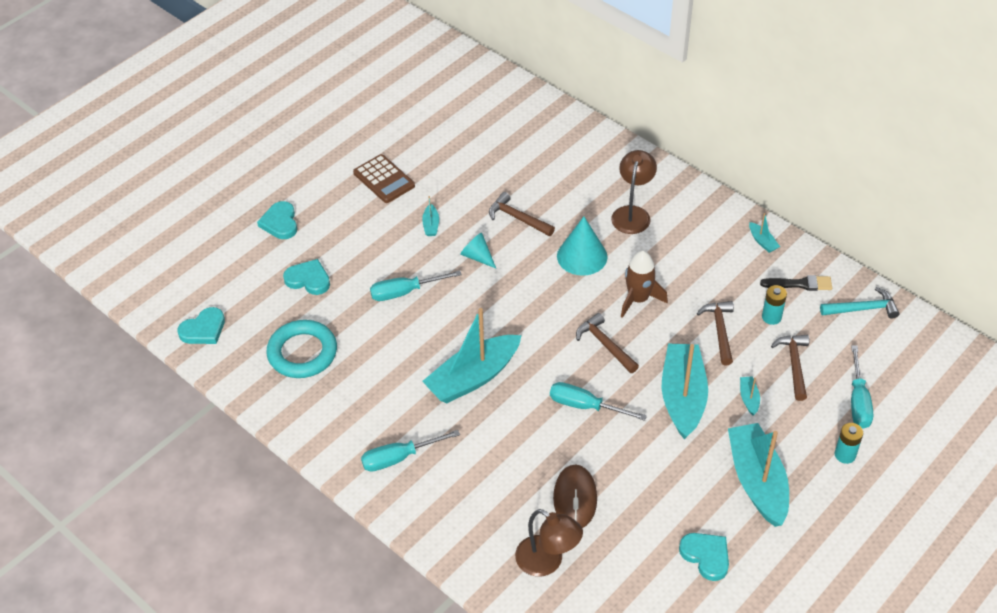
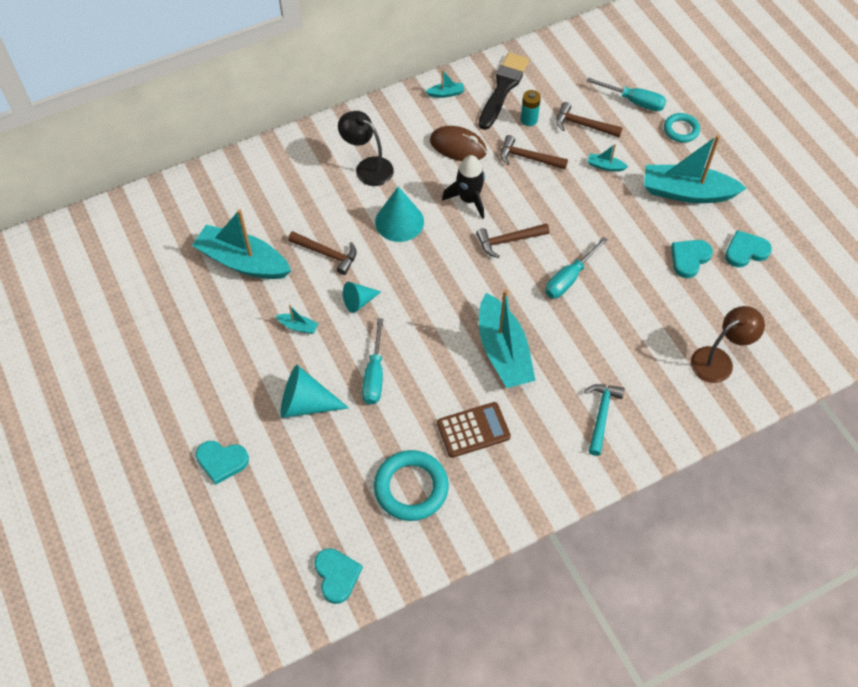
camera: 70 degrees left, 10 degrees up
(308, 279) = (316, 456): turquoise heart -> turquoise heart (689, 258)
(356, 256) = (306, 404): none -> turquoise cone
(384, 179) = (213, 348): brown calculator -> brown calculator (473, 430)
(399, 458) = (572, 439): turquoise screwdriver -> none
(517, 218) = (327, 254): brown hammer -> brown hammer turned 120 degrees counterclockwise
(575, 499) = (662, 319): brown mouse -> brown mouse (458, 146)
(632, 213) = (368, 167): brown lamp -> black lamp
(638, 299) = (469, 199): brown rocket -> black rocket
(682, 397) = (586, 208): turquoise boat -> turquoise boat (243, 262)
(800, 284) = (503, 88): black brush -> black brush, size x1.64
(845, 455) = (681, 130): turquoise battery -> turquoise ring
(863, 309) = (546, 61): turquoise hammer -> turquoise hammer (601, 415)

